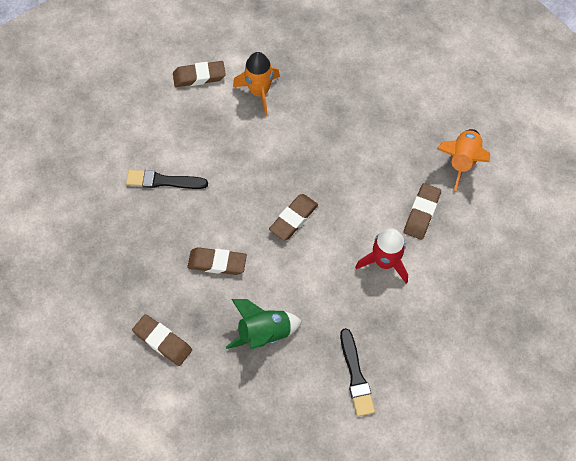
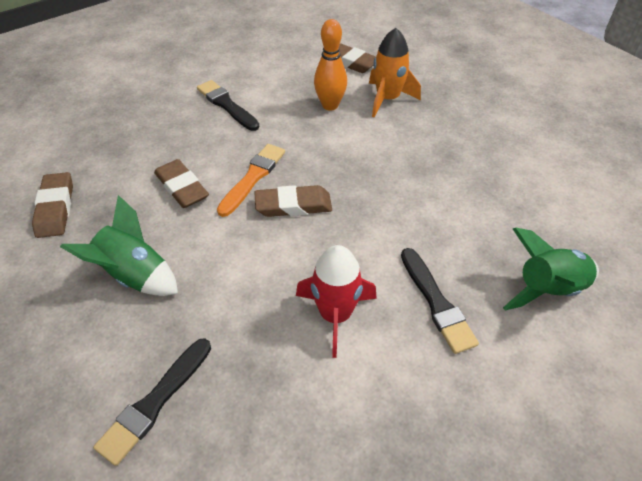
camera: 45 degrees right, 15 degrees down
(230, 127) = (330, 105): none -> orange bowling pin
(249, 220) = (253, 178): none -> orange brush
(422, 213) = (436, 302): brown eraser -> black brush
(461, 161) = (547, 289): orange rocket -> green rocket

